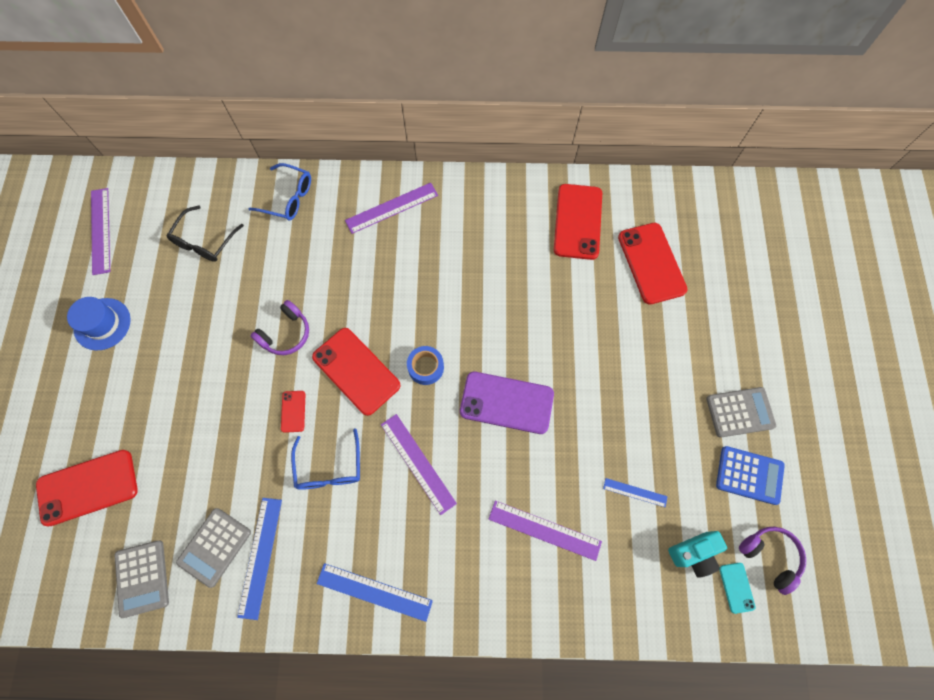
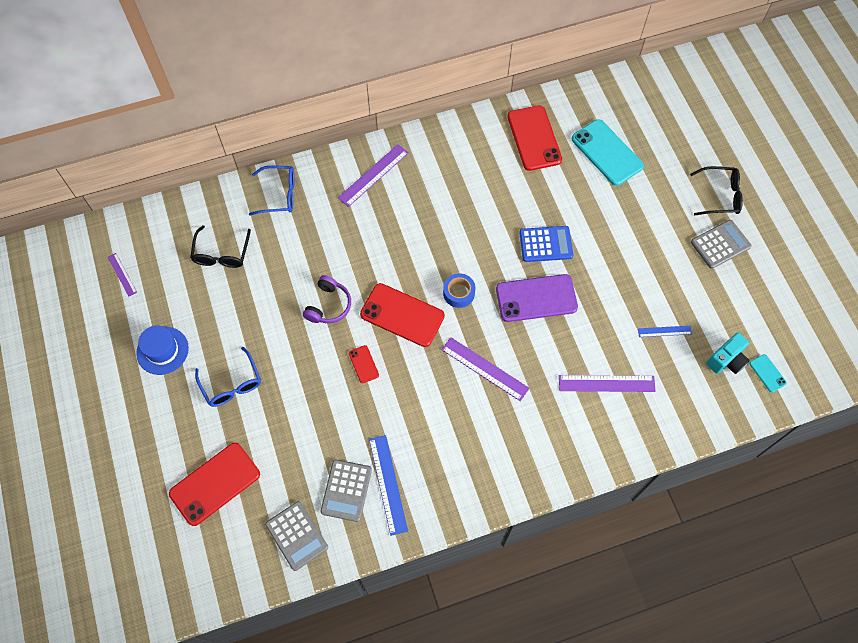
camera: 20 degrees left, 5 degrees down
(100, 230) = (122, 274): purple ruler -> purple ruler, size x0.57
(329, 468) = (414, 397): blue glasses -> blue glasses (232, 384)
(374, 592) = (492, 476): blue ruler -> none
(651, 263) = (607, 152): red phone -> turquoise phone
(749, 475) = (745, 288): blue calculator -> blue calculator (546, 244)
(762, 355) = (720, 196): none -> black glasses
(770, 556) = (783, 342): purple headphones -> none

